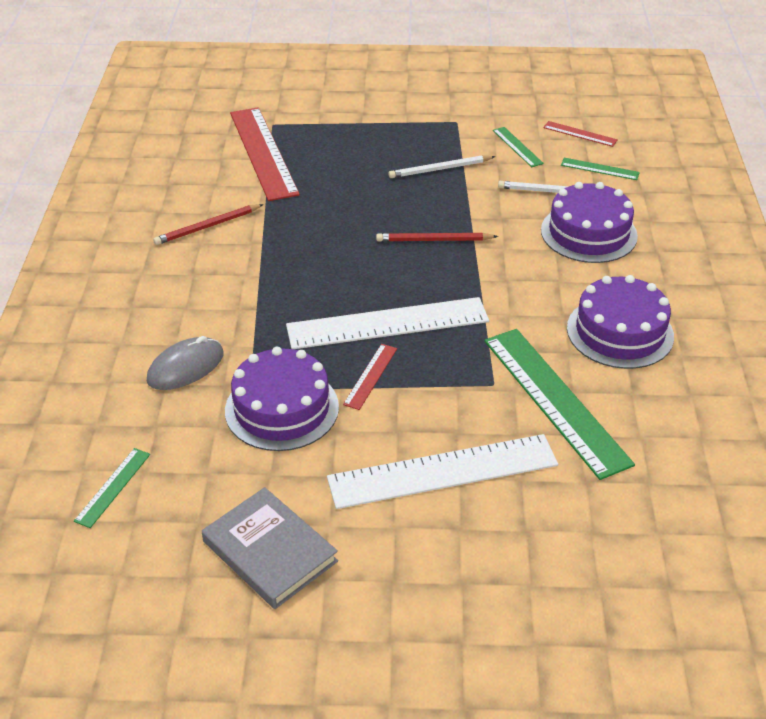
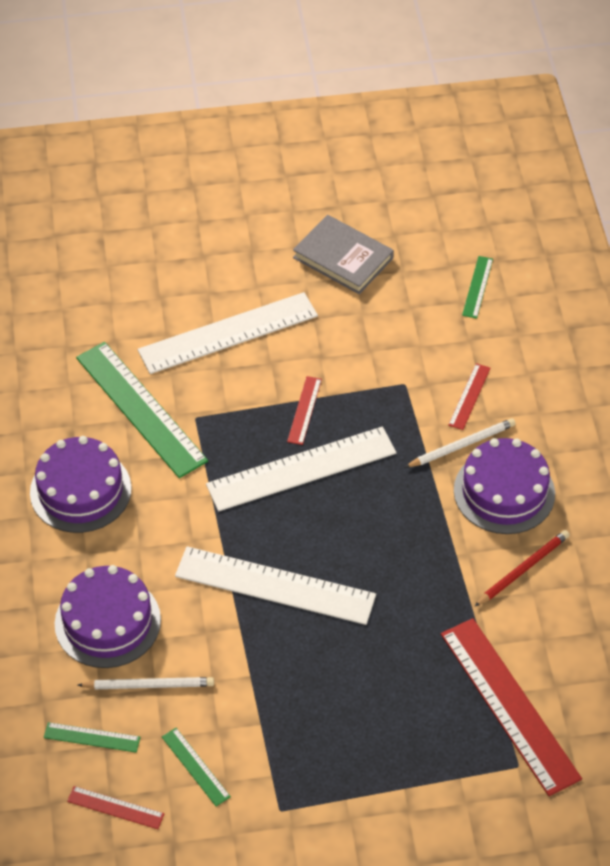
camera: 170 degrees right, 10 degrees up
(185, 367) = (469, 396): grey mouse -> red ruler
(282, 408) = (371, 369): purple cake -> purple cake (504, 492)
(434, 240) = (275, 585): red pencil -> white ruler
(440, 169) = (287, 706): white pencil -> white pencil (462, 445)

